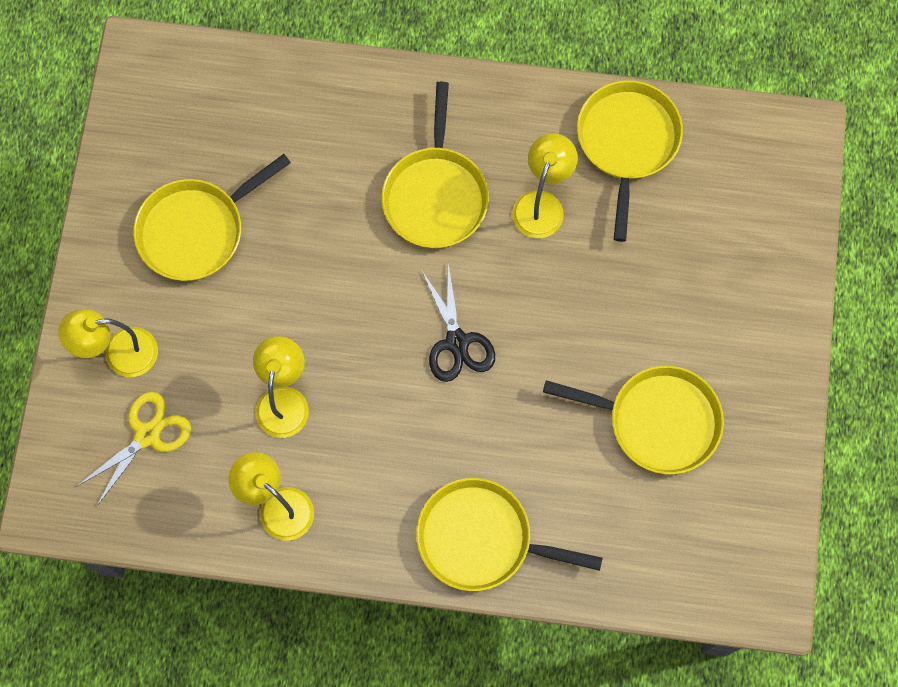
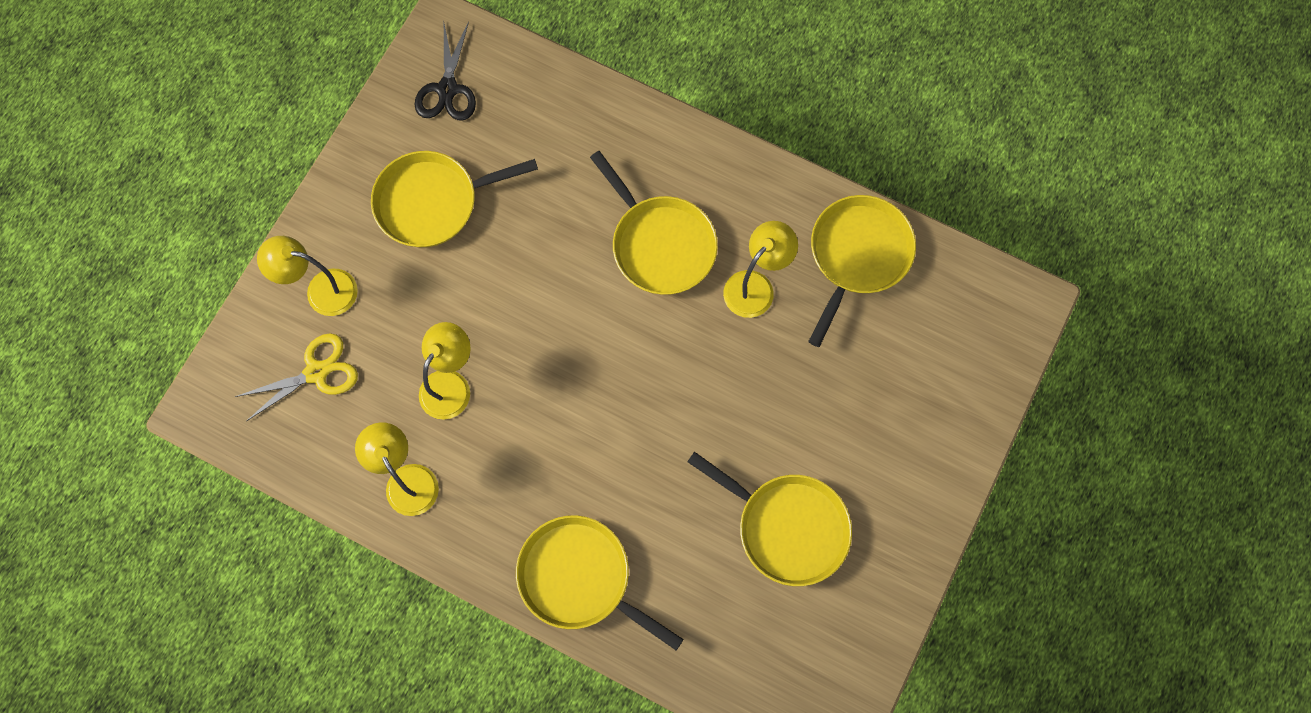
camera: 20 degrees right, 0 degrees up
(435, 196) = (660, 245): yellow pan -> yellow pan turned 60 degrees counterclockwise
(457, 342) = (628, 386): black scissors -> black scissors (447, 89)

